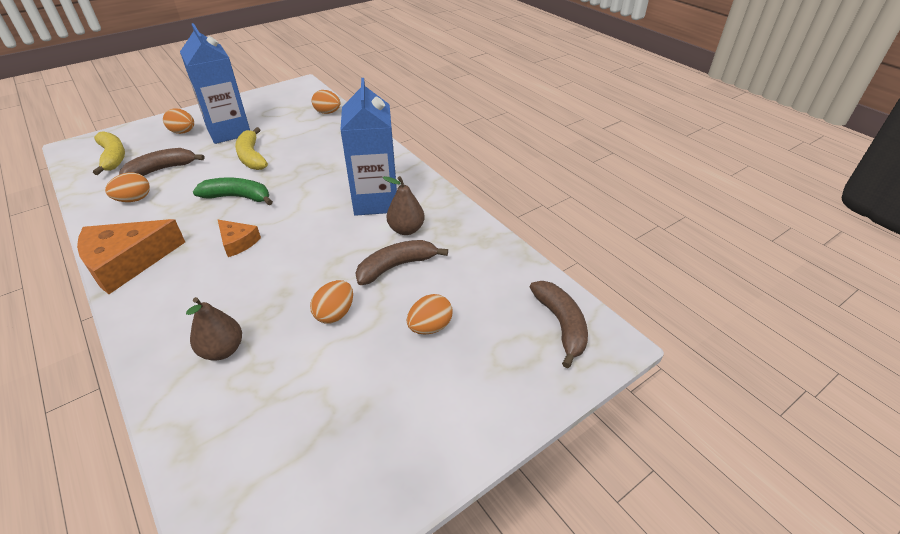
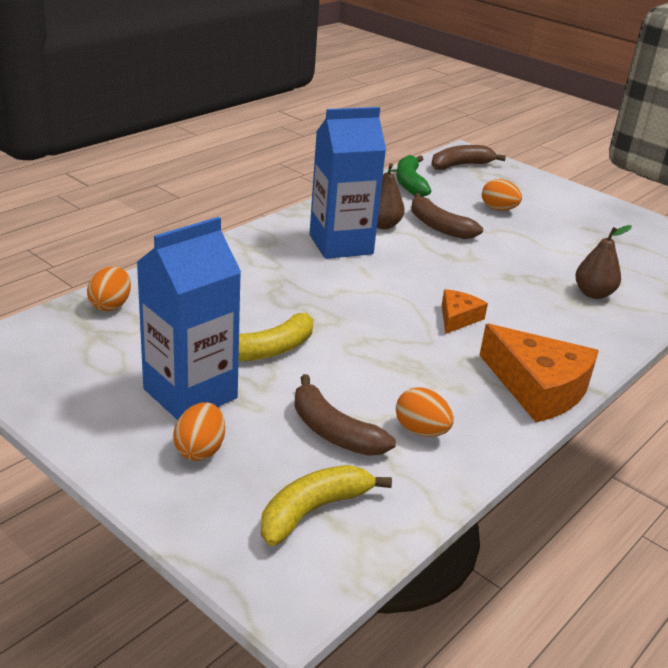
camera: 105 degrees left, 10 degrees down
(238, 197) = (374, 338): green banana -> green banana (410, 183)
(335, 313) = (515, 248): orange egg -> none

